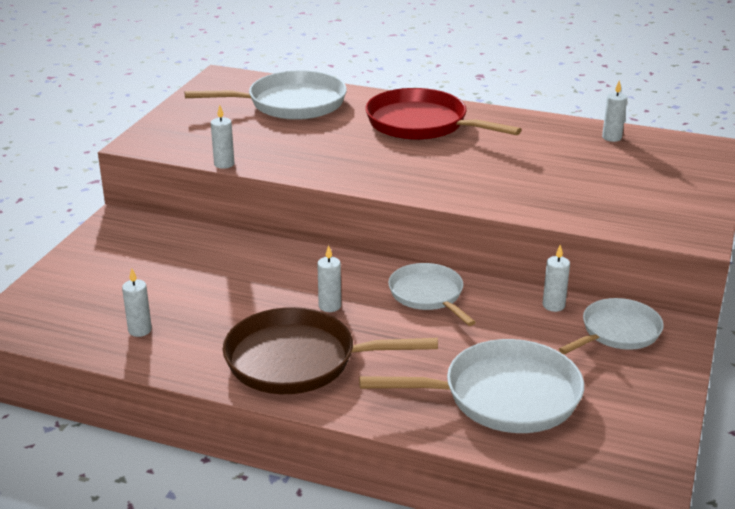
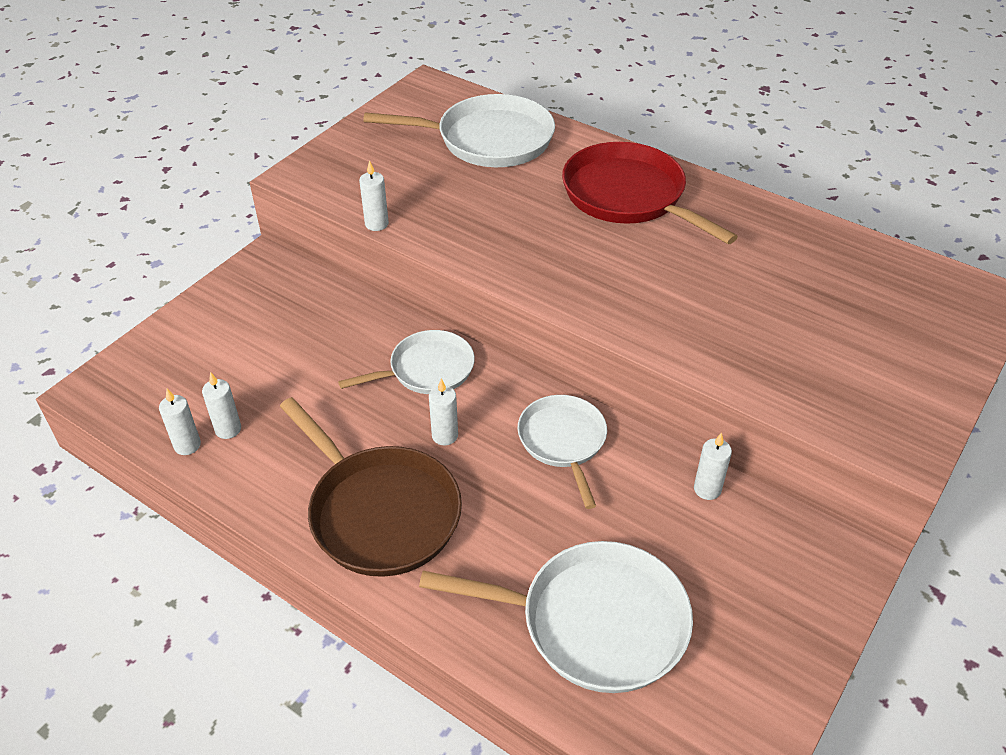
camera: 15 degrees right, 15 degrees up
(298, 360) = (380, 512): brown pan -> brown pan turned 150 degrees counterclockwise
(611, 137) = (857, 257): white candle -> white candle (187, 445)
(617, 332) = (771, 549): white pan -> white pan (427, 370)

